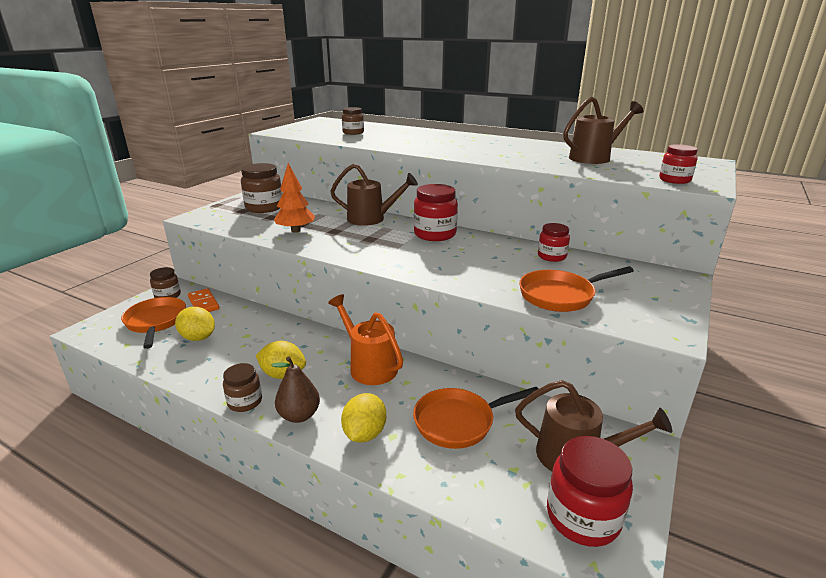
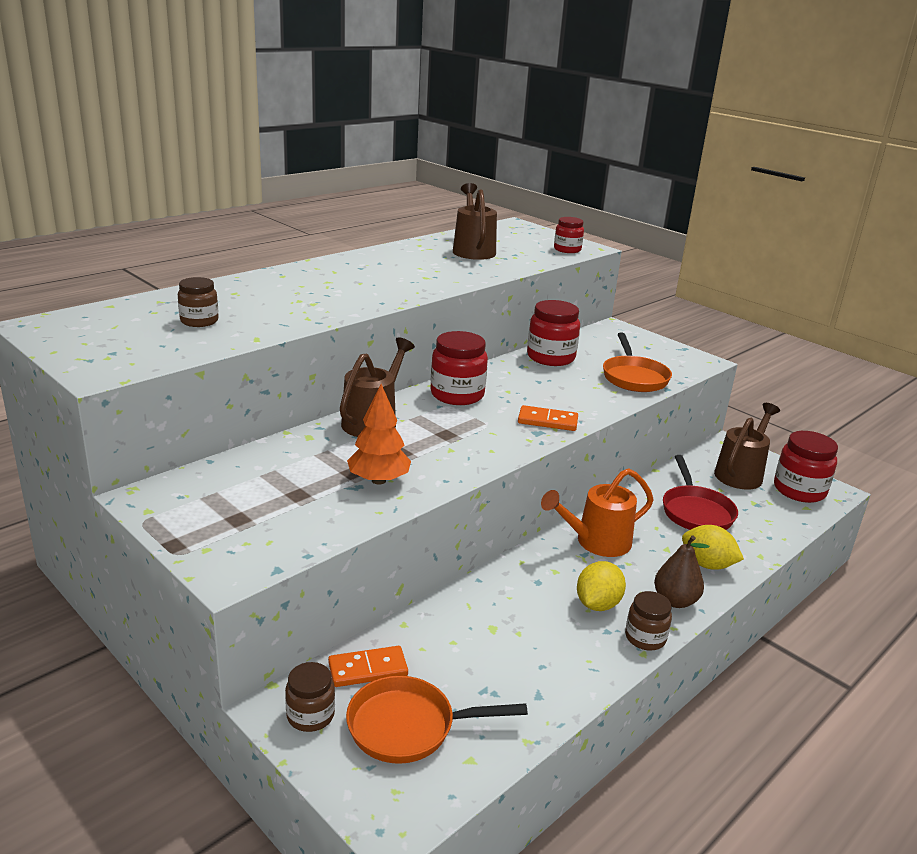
camera: 75 degrees left, 0 degrees up
(198, 338) = (481, 676): yellow lemon -> none
(264, 208) = (242, 496): brown jar -> none
(421, 267) = (547, 421): none -> orange domino
(459, 422) = (696, 512): orange pan -> red pan
(551, 256) = (551, 357): red jar -> red jar, size x1.64

